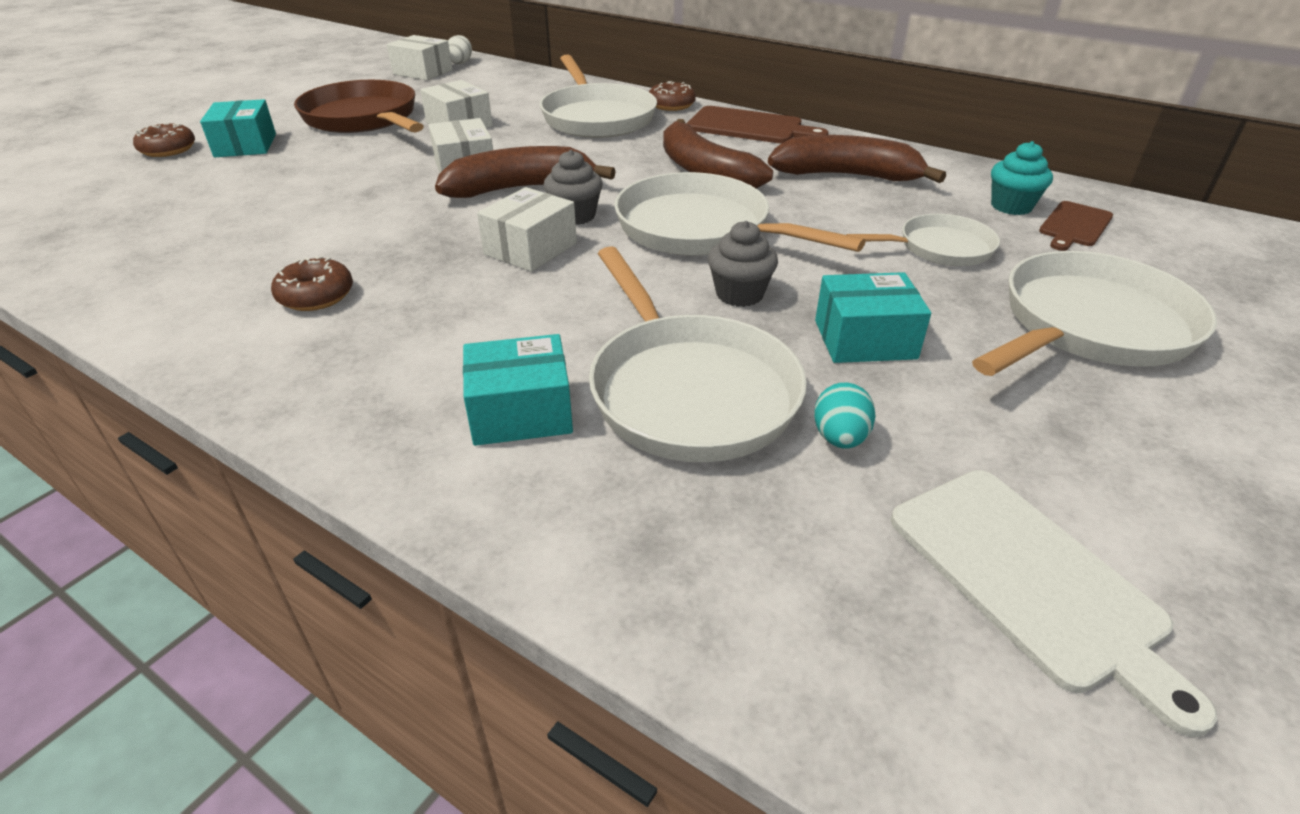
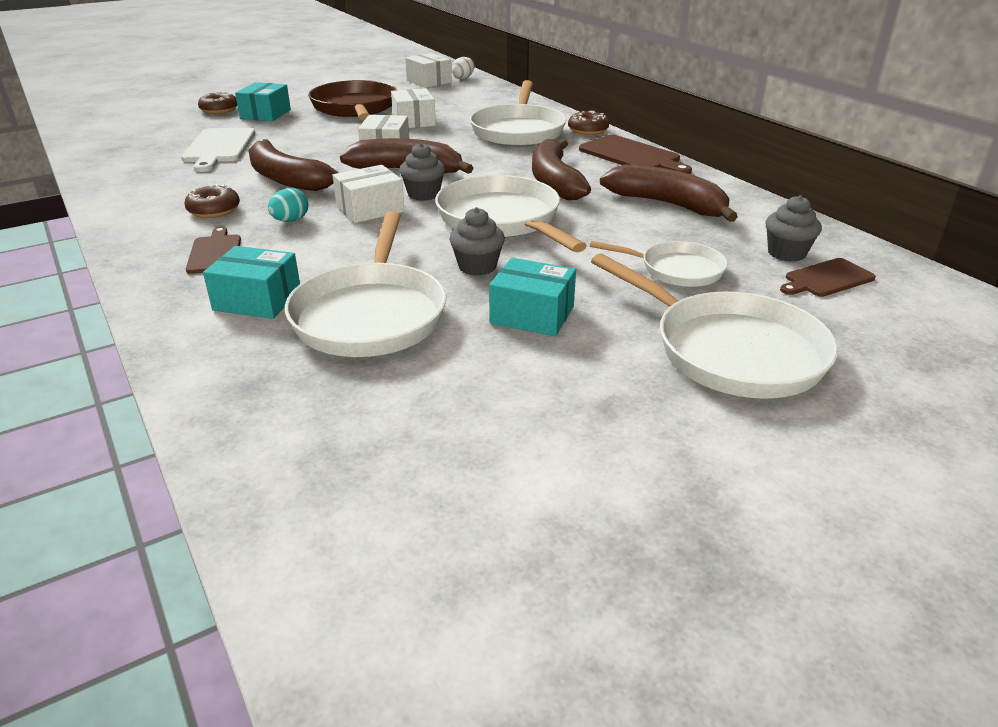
camera: 25 degrees right, 5 degrees down
(373, 230) = (286, 179): none -> brown banana
(385, 358) = (215, 253): none -> brown cutting board
(839, 438) = (435, 367): turquoise egg -> turquoise egg (290, 220)
(1011, 206) = (786, 253): turquoise cupcake -> grey cupcake
(1030, 579) = (457, 479): white cutting board -> white cutting board (219, 147)
(1089, 326) = (729, 350): white pan -> white pan turned 60 degrees clockwise

